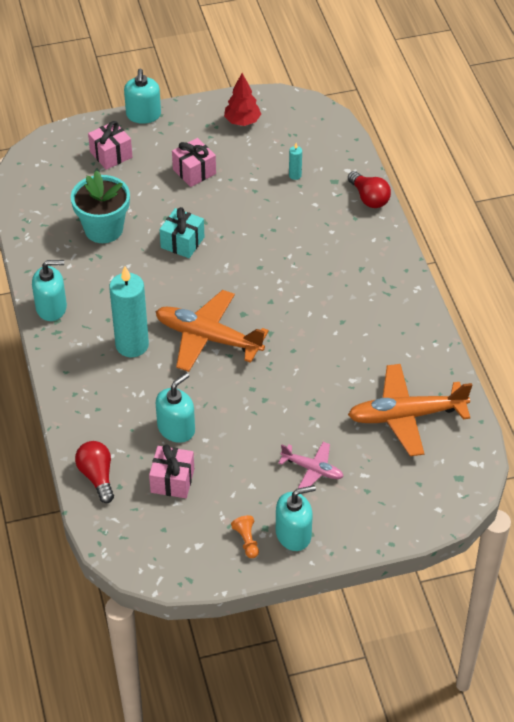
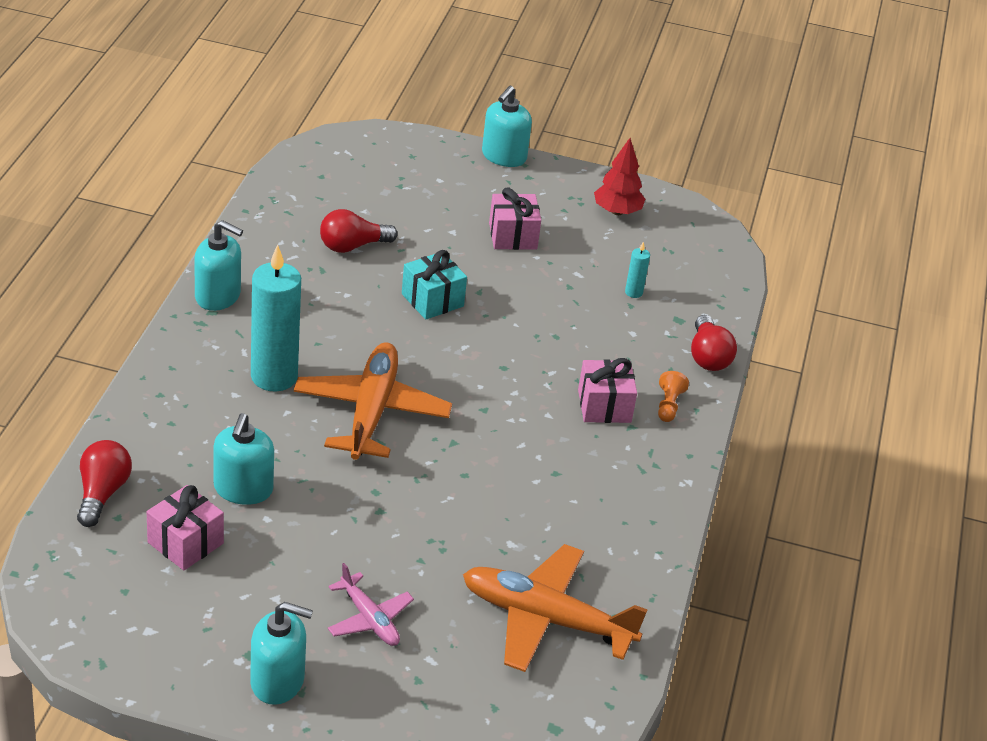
camera: 25 degrees right, 10 degrees down
(103, 229) = (352, 246): turquoise flower pot -> red light bulb
(111, 155) = (430, 178): pink gift -> pink gift (604, 406)
(176, 429) = (243, 489): turquoise soap dispenser -> turquoise soap dispenser turned 120 degrees clockwise
(208, 338) = (371, 411): orange plane -> orange plane turned 45 degrees clockwise
(247, 541) = (212, 657): orange pawn -> orange pawn (668, 405)

